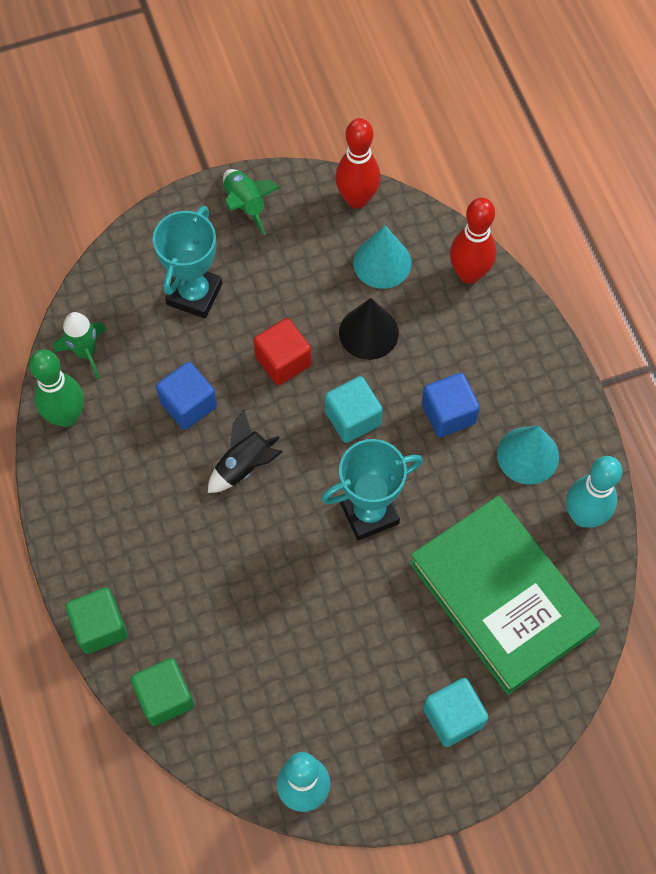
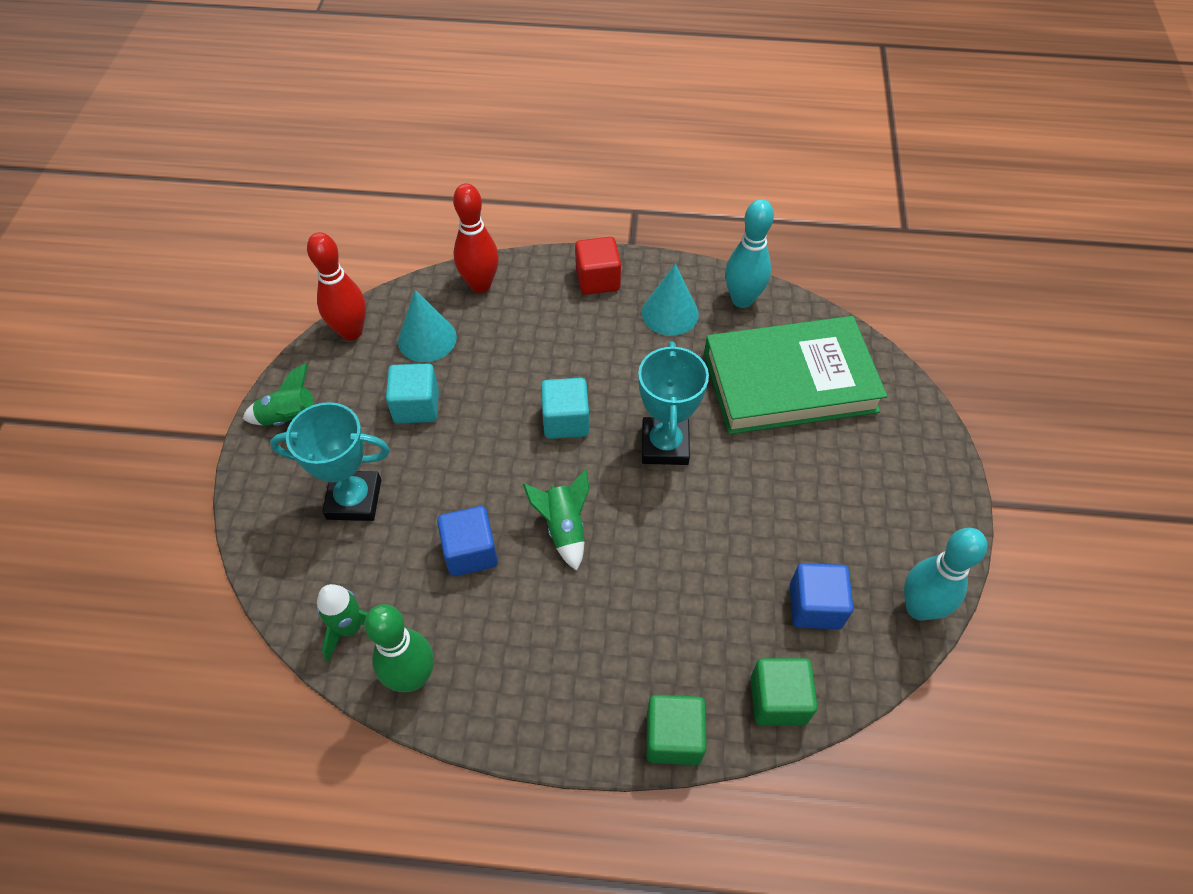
camera: 65 degrees left, 10 degrees down
(194, 294) = (354, 499): turquoise trophy -> turquoise trophy turned 45 degrees counterclockwise
(244, 465) = (564, 528): black rocket -> green rocket
(283, 361) = (474, 452): red cube -> red cube (597, 279)
(368, 332) = (488, 375): black cone -> none
(448, 414) = (602, 350): blue cube -> blue cube (815, 606)
(453, 717) = (886, 459): turquoise cube -> turquoise cube (416, 406)

